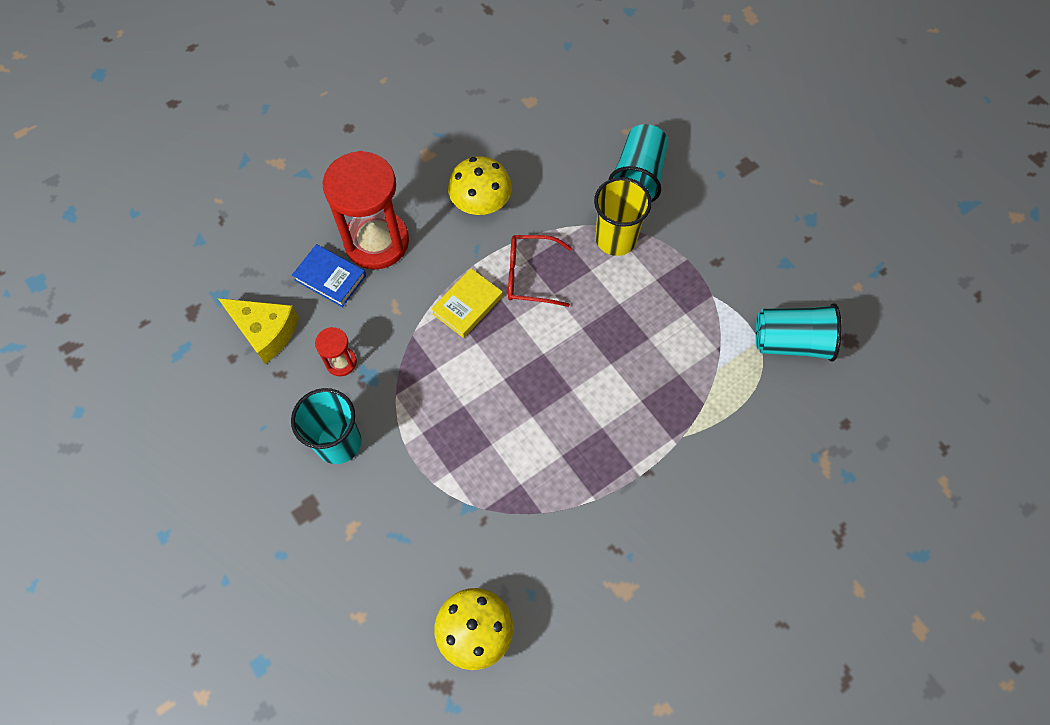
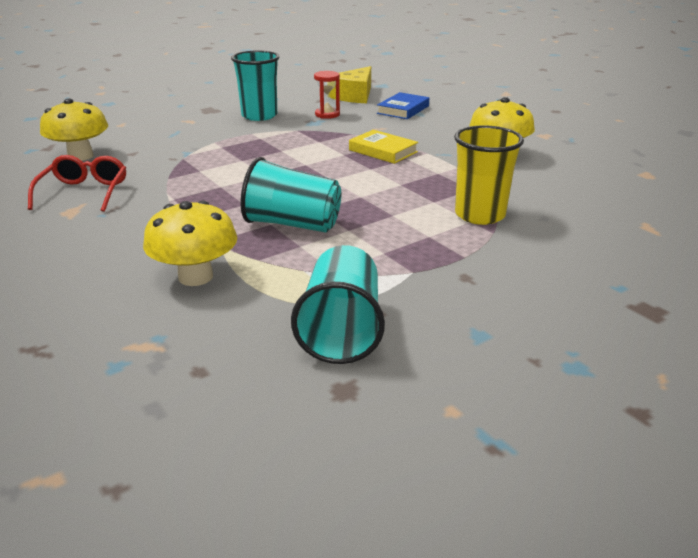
camera: 90 degrees right, 35 degrees down
(377, 242) = (441, 121): red hourglass -> none
(530, 275) = (420, 174): red glasses -> red glasses (84, 192)
(638, 177) = (578, 229): turquoise cup -> turquoise cup (292, 224)
(734, 447) = (195, 277): none -> yellow mushroom

